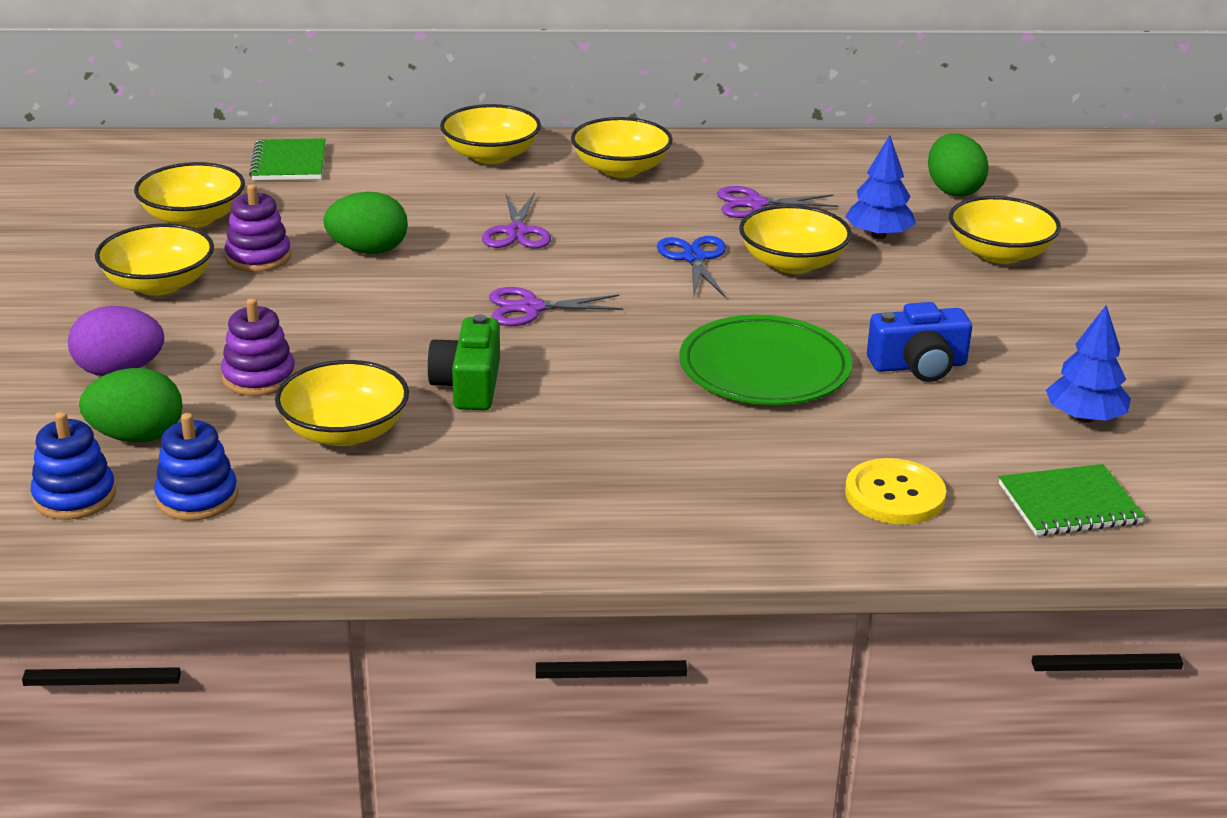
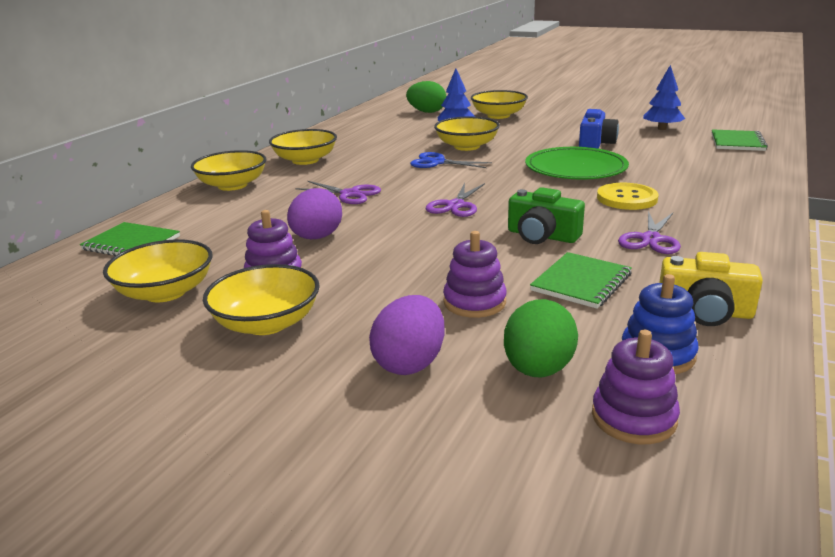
camera: 60 degrees left, 5 degrees down
(74, 497) = (633, 418): blue stacking toy -> purple stacking toy
(312, 518) = (704, 311): none -> yellow camera
(344, 431) = (581, 282): yellow bowl -> green notebook
(368, 251) = (316, 237): green egg -> purple egg
(755, 204) = (391, 143): purple scissors -> purple scissors (650, 239)
(894, 495) = (720, 166): yellow button -> yellow button (627, 198)

